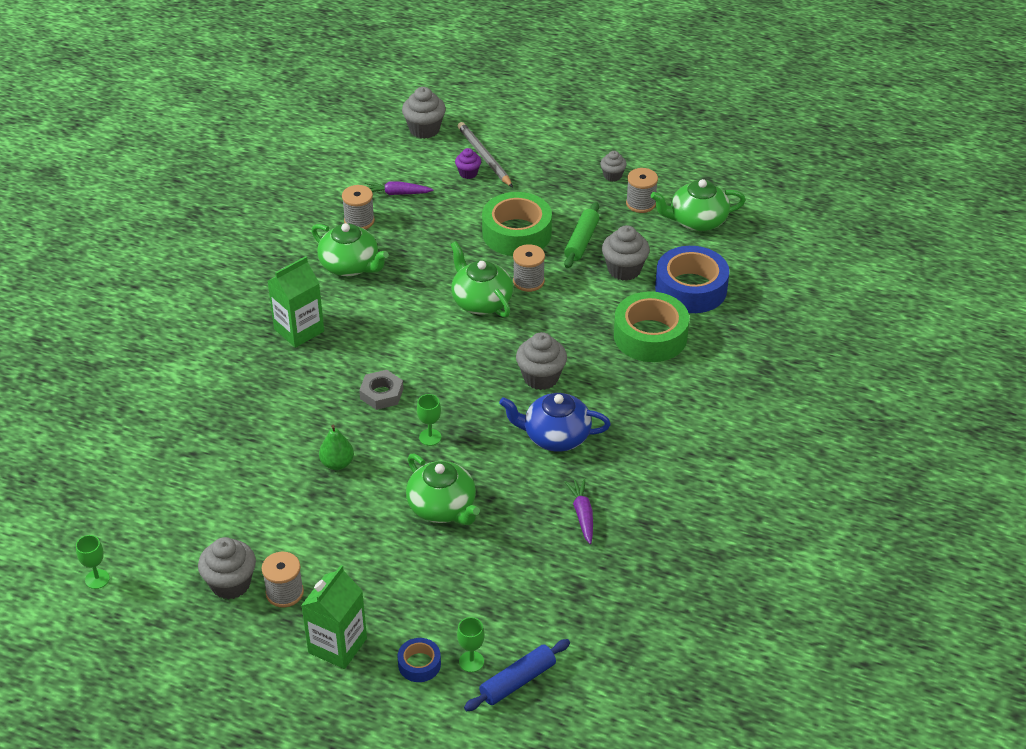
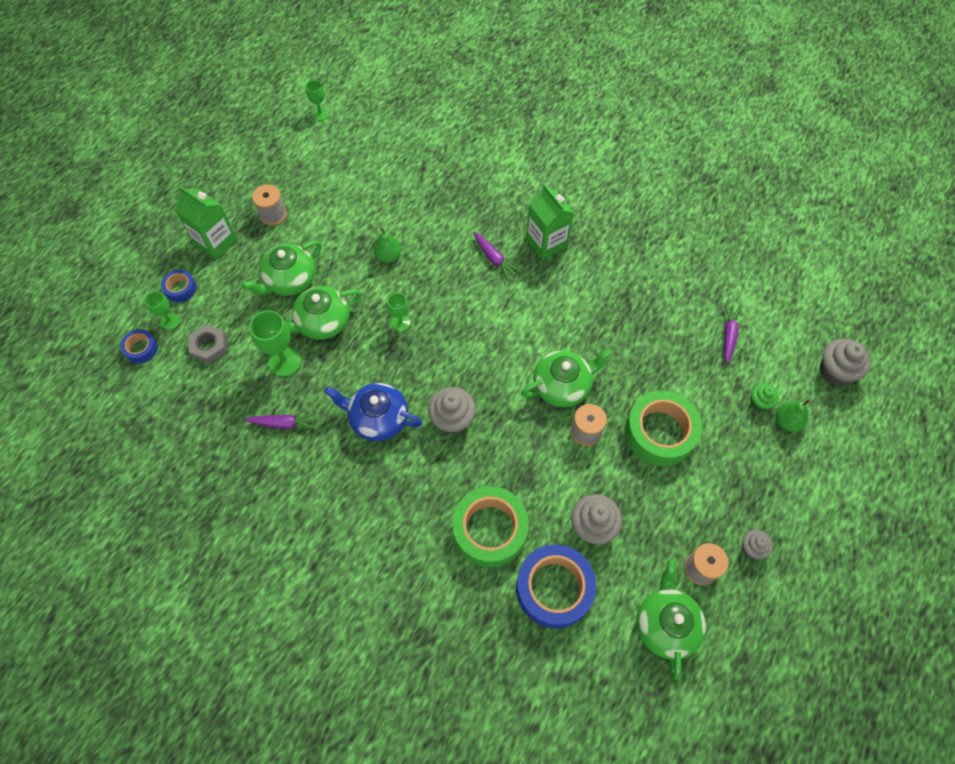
camera: 100 degrees right, 20 degrees up
(230, 584) = (292, 184): grey cupcake -> none
(328, 370) = (494, 259): none -> purple carrot
(350, 266) = (625, 286): green teapot -> green teapot (290, 280)
(359, 221) = (689, 299): grey spool -> none
(381, 394) = (459, 294): grey nut -> grey nut (209, 346)
(468, 173) = (759, 402): purple cupcake -> green cupcake
(484, 157) = (787, 421): grey pencil -> green pear
(503, 531) = (284, 361): none -> green goblet
(517, 681) = (141, 349): blue rolling pin -> blue tape
(555, 436) = (378, 418): blue teapot -> blue teapot turned 90 degrees counterclockwise
(581, 241) = (641, 493): green rolling pin -> none

